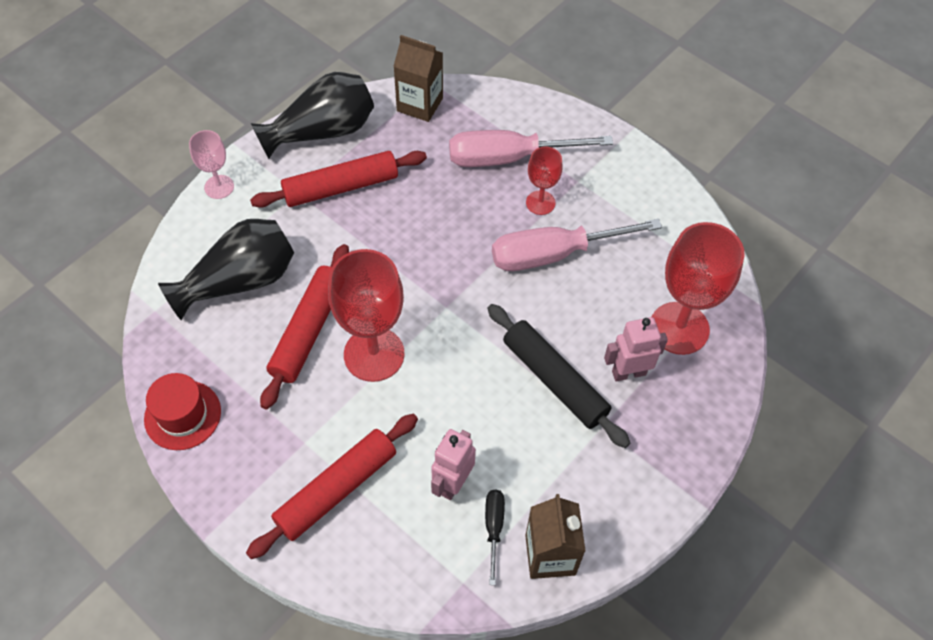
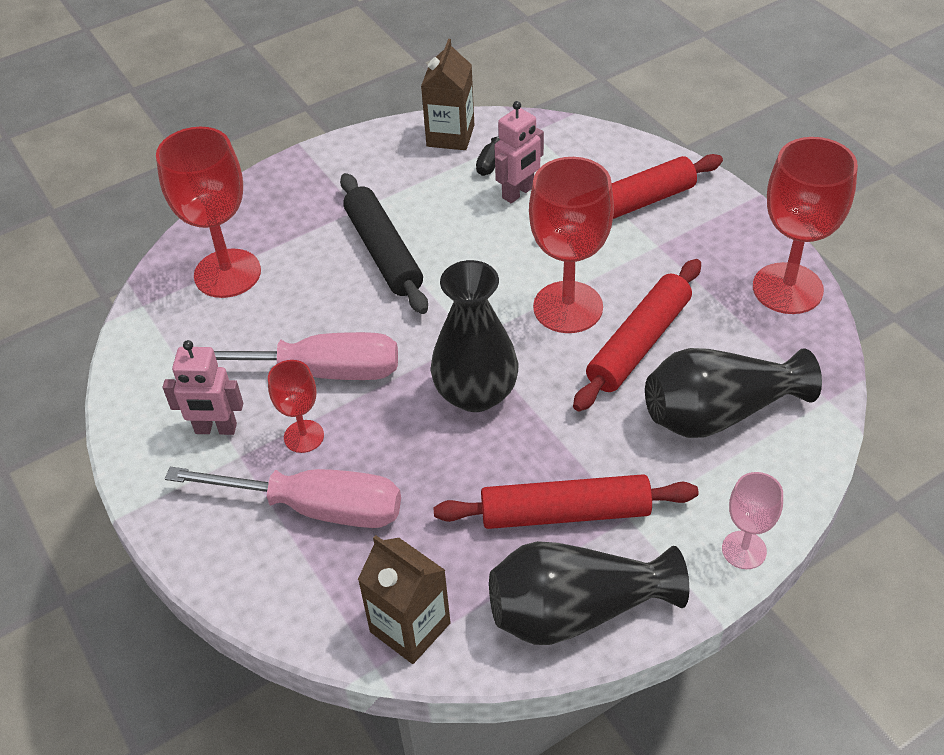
camera: 160 degrees left, 10 degrees down
(182, 415) = (787, 288): red hat -> red goblet
(427, 260) = (476, 393): none -> black vase
(628, 372) = (305, 245): pink robot -> pink robot (216, 429)

